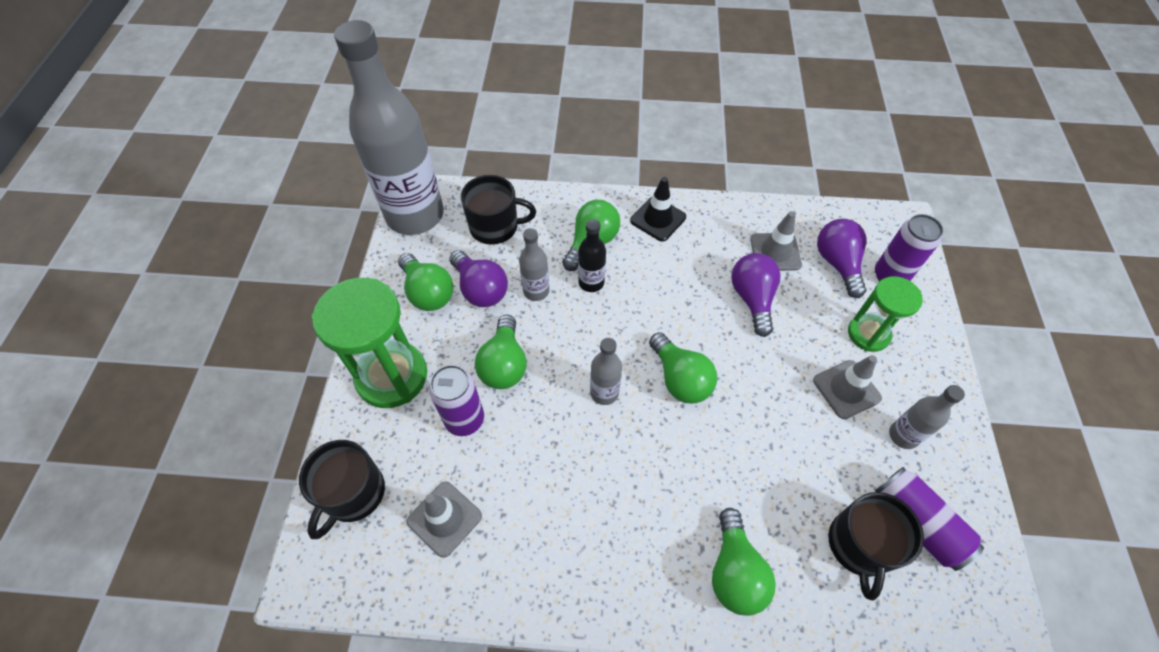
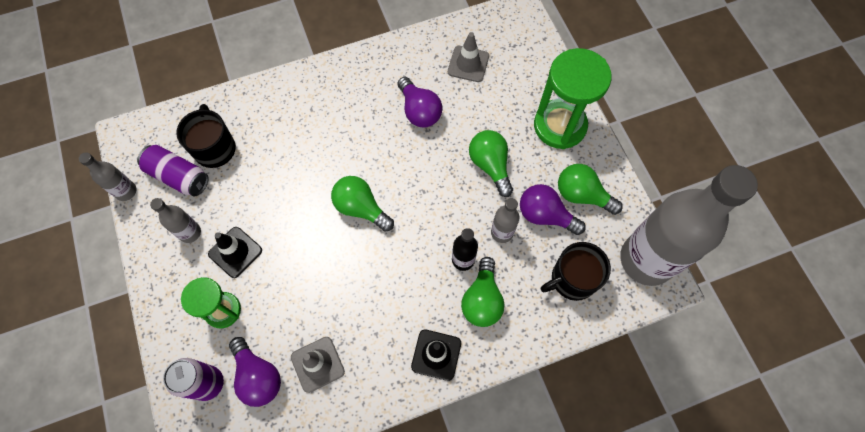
camera: 155 degrees right, 10 degrees up
(353, 493) = (529, 54): black mug -> none
(464, 419) = (493, 119): purple can -> none
(604, 392) = (410, 175): grey bottle -> grey bottle (126, 191)
(734, 571) = (288, 105): green light bulb -> none
(752, 299) = (325, 303): purple light bulb -> purple light bulb (419, 111)
(846, 389) = (235, 252): grey traffic cone -> black traffic cone

